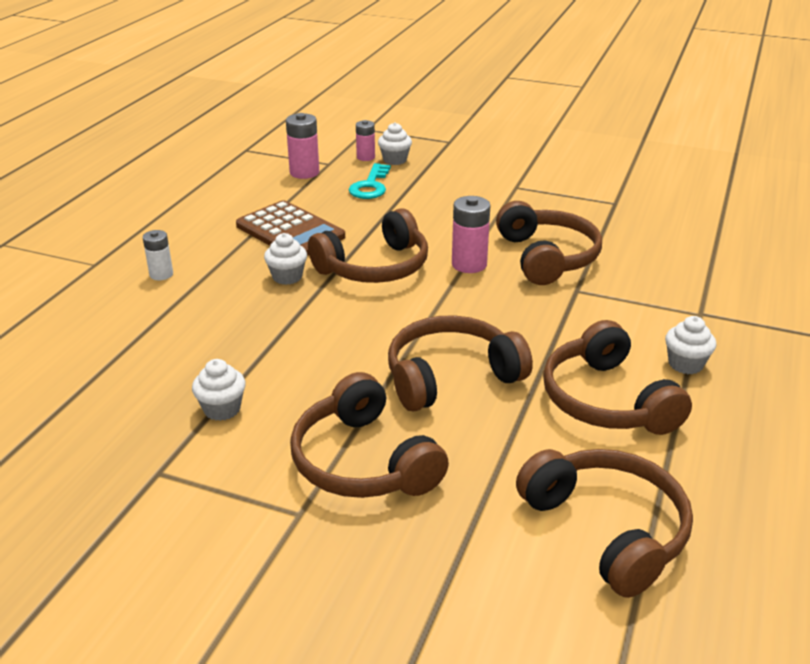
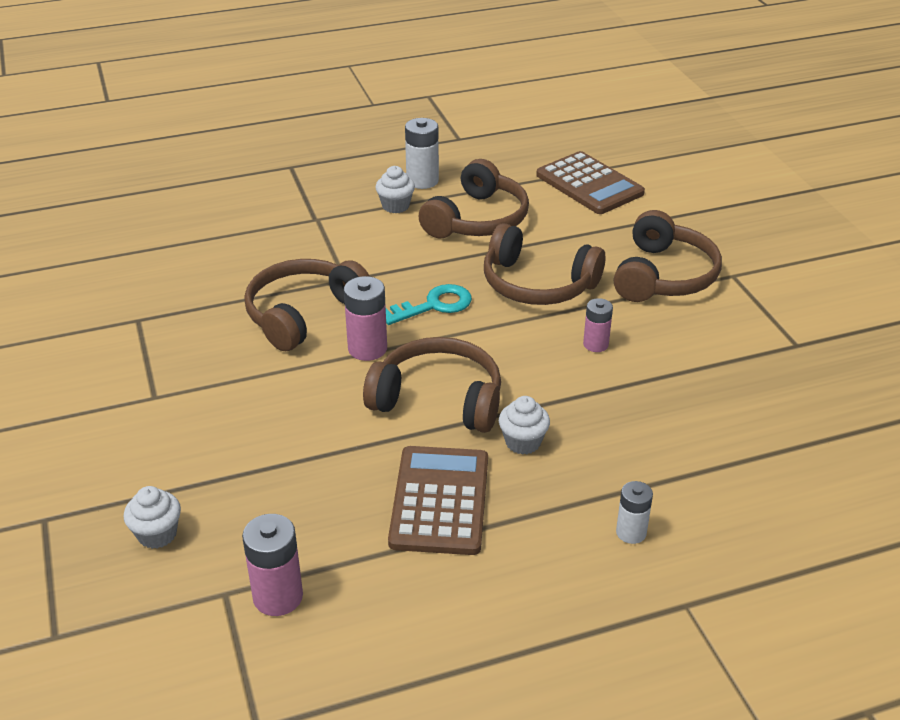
camera: 130 degrees left, 5 degrees up
(222, 409) = (714, 358): white cupcake -> none
(365, 157) = (171, 568): pink battery -> pink battery (595, 344)
(370, 186) = (260, 509): turquoise key -> turquoise key (434, 305)
(607, 529) = (589, 184): brown headphones -> brown calculator
(730, 404) = (422, 181): none -> white battery

